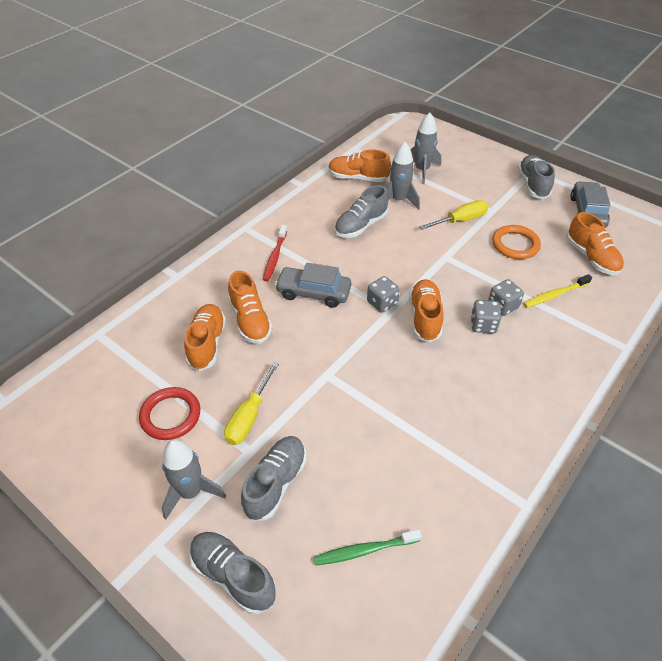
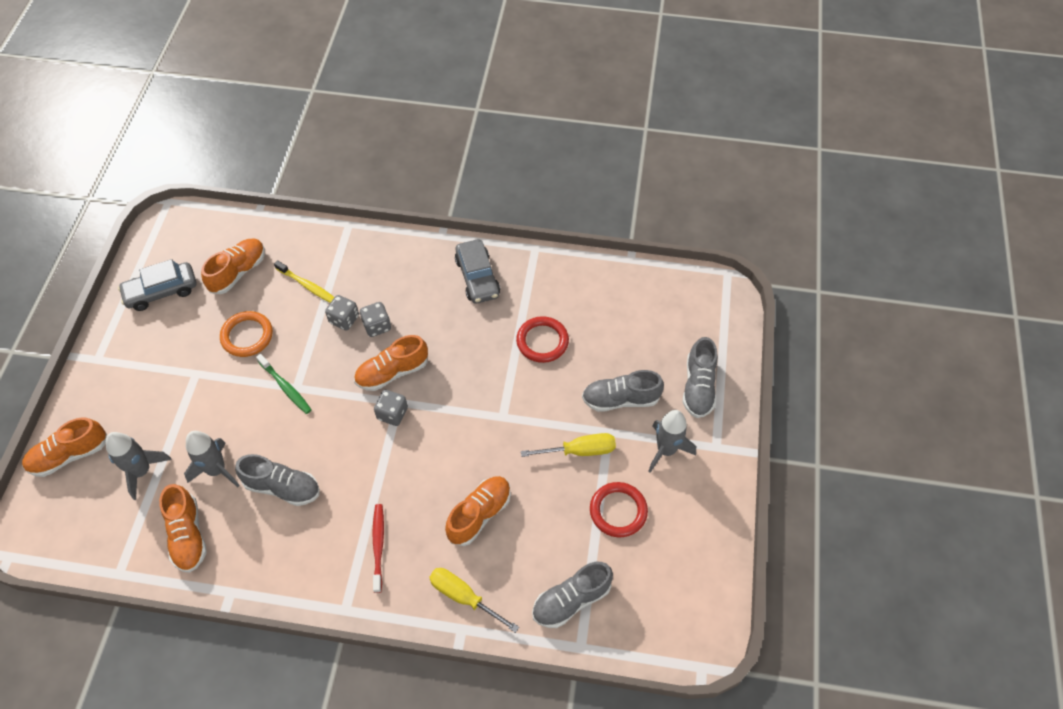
camera: 120 degrees left, 10 degrees up
(207, 343) = (529, 534): orange shoe -> orange shoe (69, 455)
(275, 257) = (378, 546): red toothbrush -> red toothbrush turned 75 degrees counterclockwise
(313, 292) = (411, 479): grey car -> grey car (477, 277)
(364, 550) = (628, 323): green toothbrush -> green toothbrush (285, 387)
(390, 447) = (542, 341): none -> red ring
(460, 220) = (228, 396): yellow screwdriver -> yellow screwdriver (464, 597)
(532, 185) = (128, 351): grey shoe -> grey shoe (571, 600)

